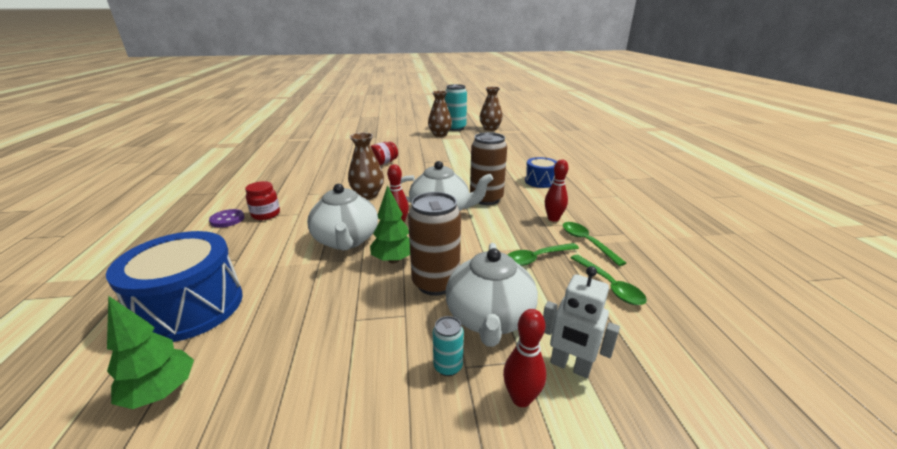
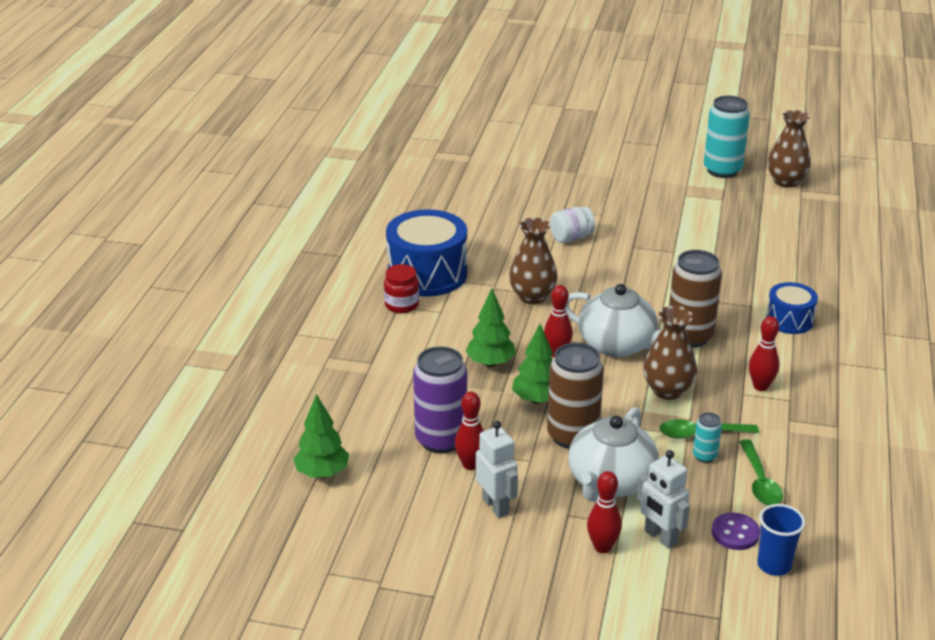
camera: 20 degrees right, 5 degrees up
(191, 307) = (333, 406): blue drum -> blue drum (427, 274)
(227, 219) = (357, 304): purple button -> purple button (735, 533)
(309, 315) = (441, 440): none -> purple can
(345, 335) = (470, 465): none -> red bowling pin
(346, 240) = (490, 363): white teapot -> green tree
(383, 163) = (571, 238): red jar -> white jar
(384, 378) = (496, 506): none -> white robot
(440, 134) = (687, 183): brown vase -> brown vase (667, 390)
(448, 366) = (552, 511): turquoise can -> turquoise can (704, 456)
(587, 242) = (777, 428): green spoon -> none
(693, 367) = (774, 565): none -> blue cup

